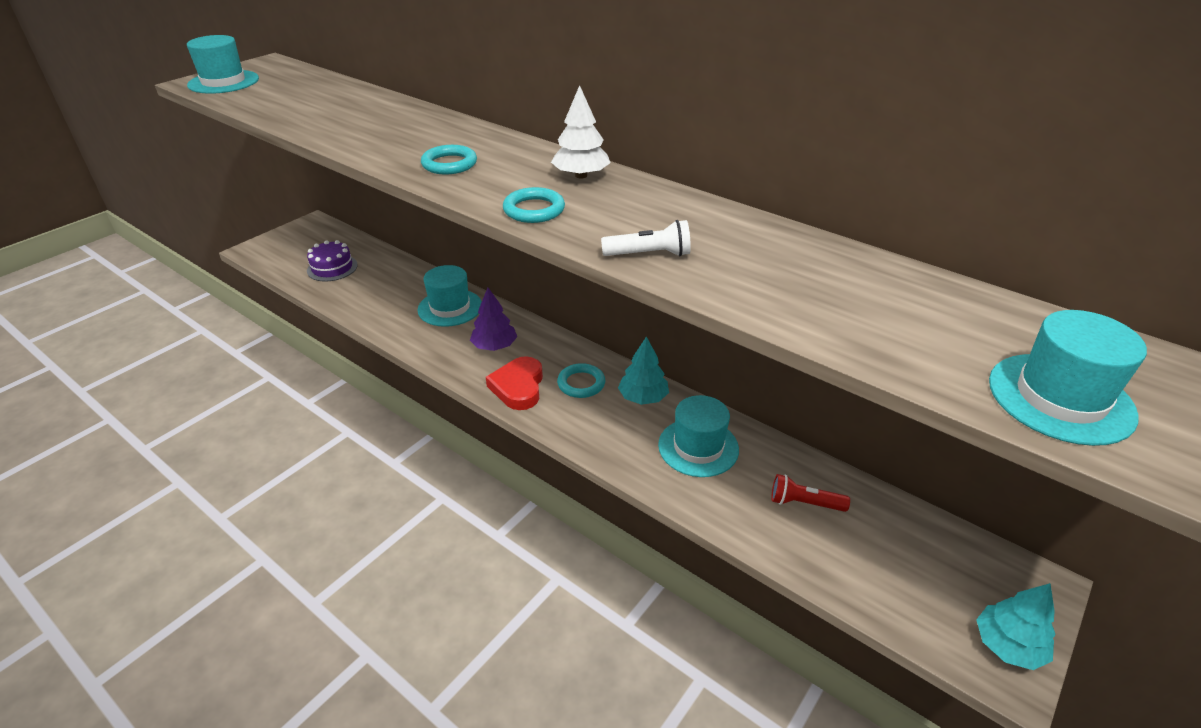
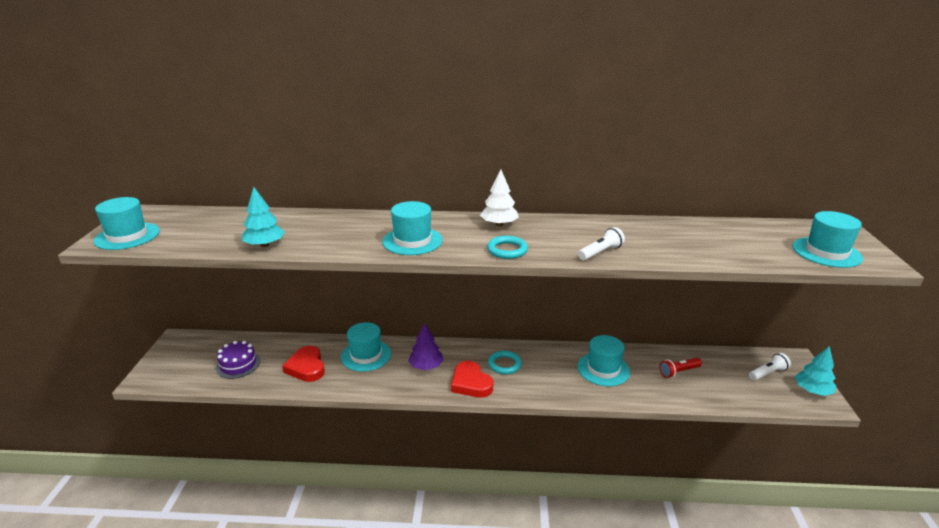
camera: 35 degrees left, 10 degrees down
(383, 296) = (306, 367): none -> red heart
(449, 164) = (412, 241): turquoise ring -> turquoise hat
(643, 397) = (546, 356): turquoise tree -> turquoise tree (264, 245)
(956, 578) = (768, 373): none -> white flashlight

